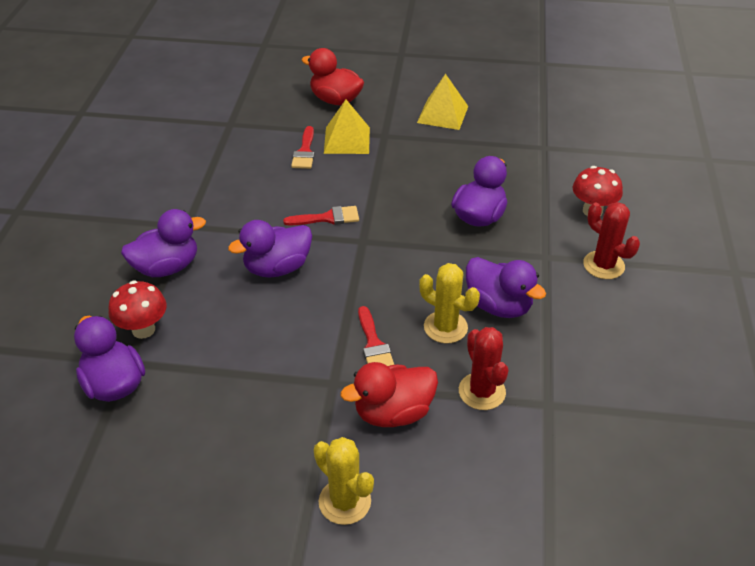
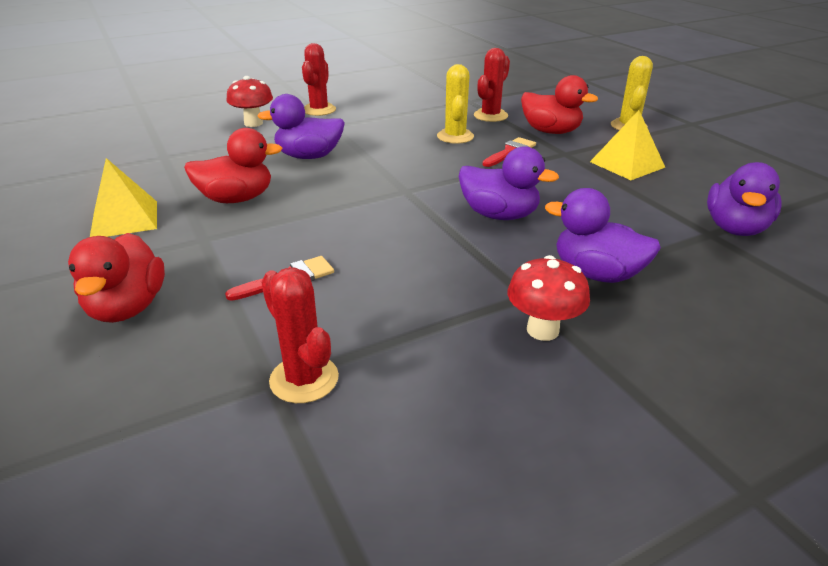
camera: 125 degrees left, 10 degrees down
(143, 330) = (674, 244): red mushroom -> red mushroom (542, 330)
(220, 132) = (304, 379): none -> red cactus
(327, 218) = (396, 218): red brush -> none
(347, 140) = (234, 259): yellow pyramid -> yellow pyramid (627, 164)
(430, 161) = (236, 199): none -> red duck
(498, 305) = (408, 128): purple duck -> none

